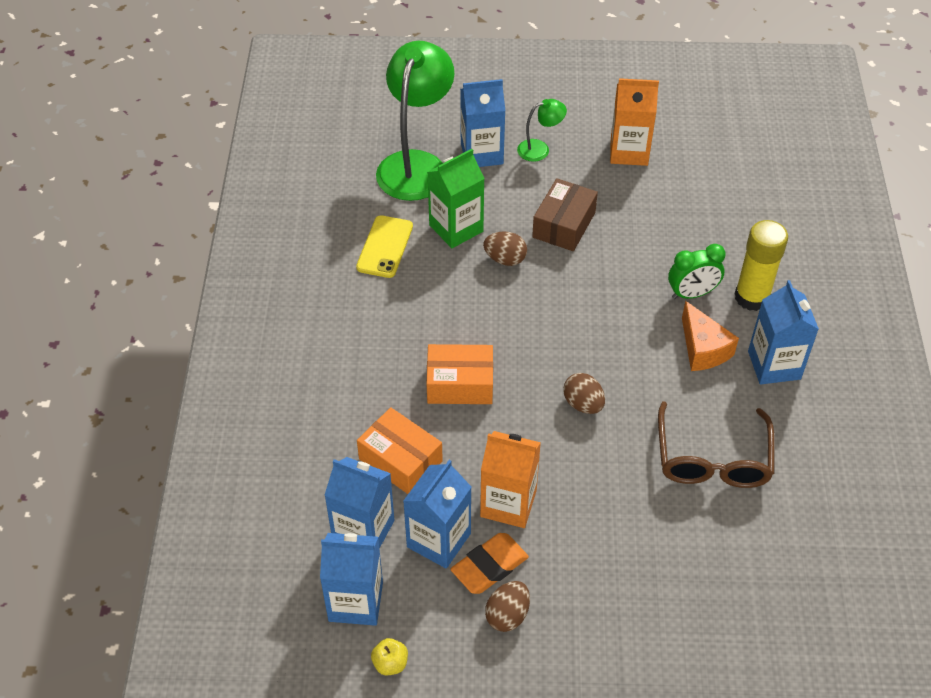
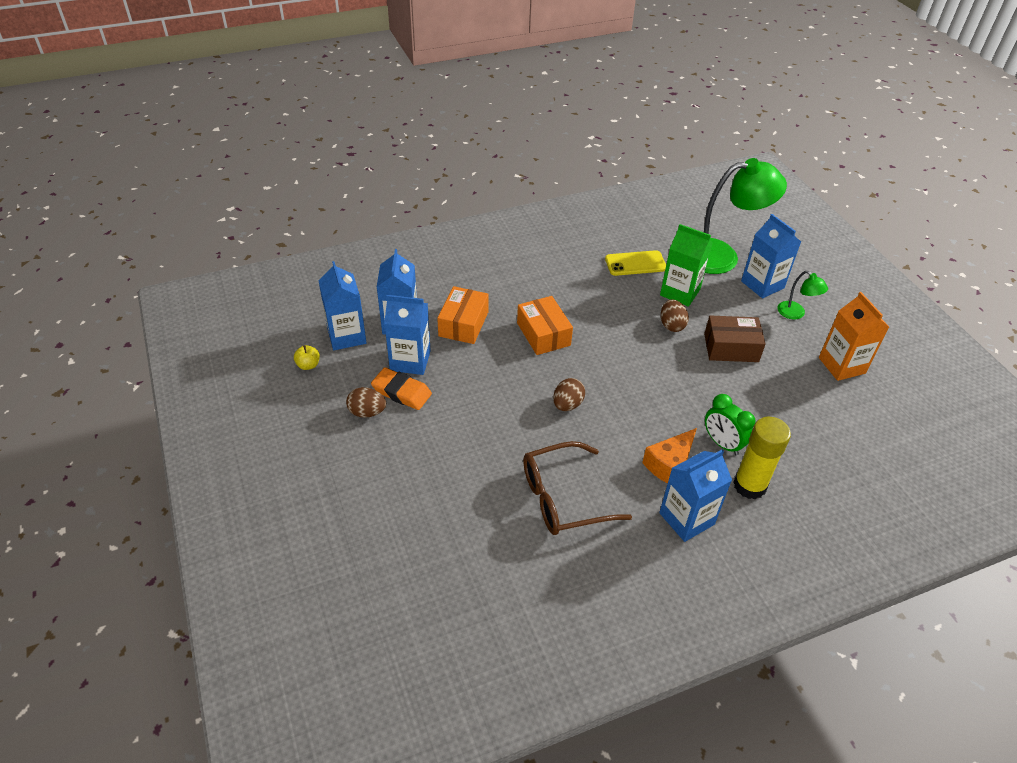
camera: 65 degrees right, 5 degrees down
(508, 503) = (457, 387): orange carton -> none

